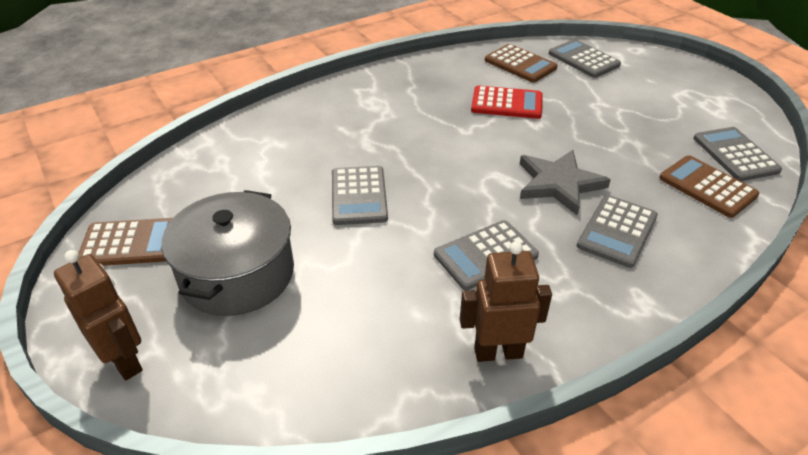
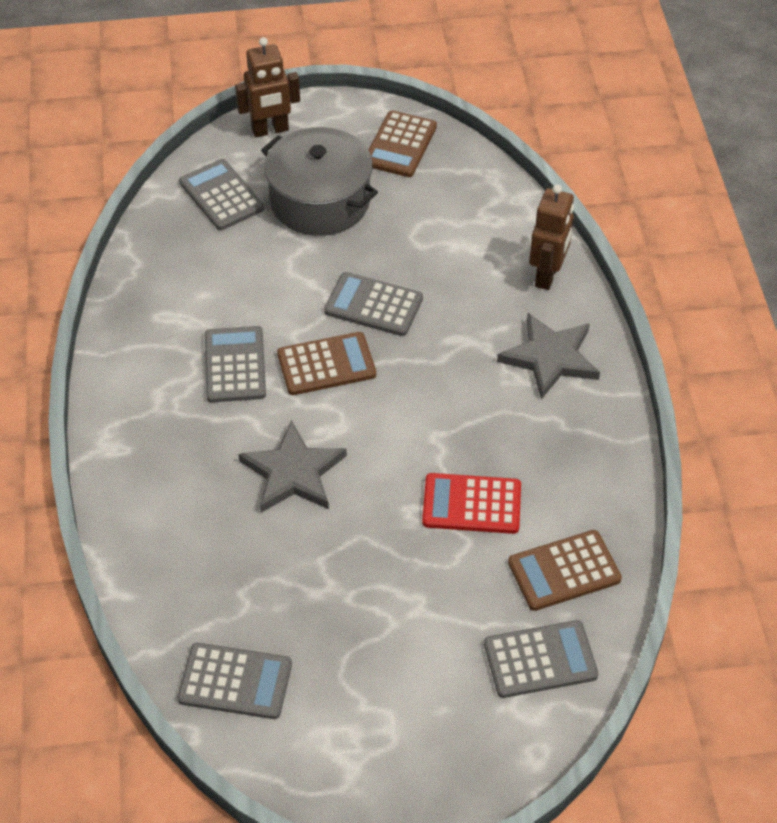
camera: 115 degrees right, 10 degrees up
(357, 103) = (550, 358): none -> grey star
(498, 352) = (134, 327): brown robot -> brown robot (547, 275)
(506, 103) = (471, 504): red calculator -> red calculator turned 60 degrees clockwise
(617, 231) = (198, 480): grey calculator -> grey calculator (221, 195)
(707, 187) = (204, 607): brown calculator -> brown calculator (326, 364)

